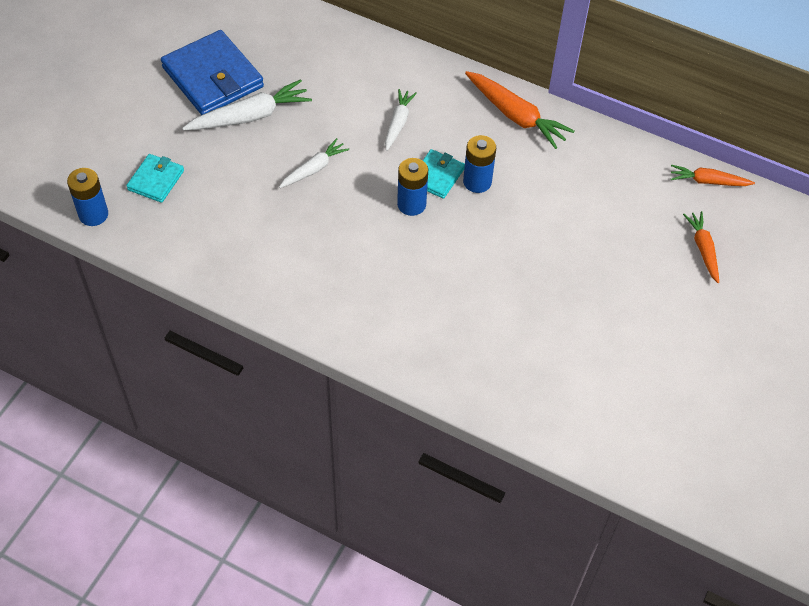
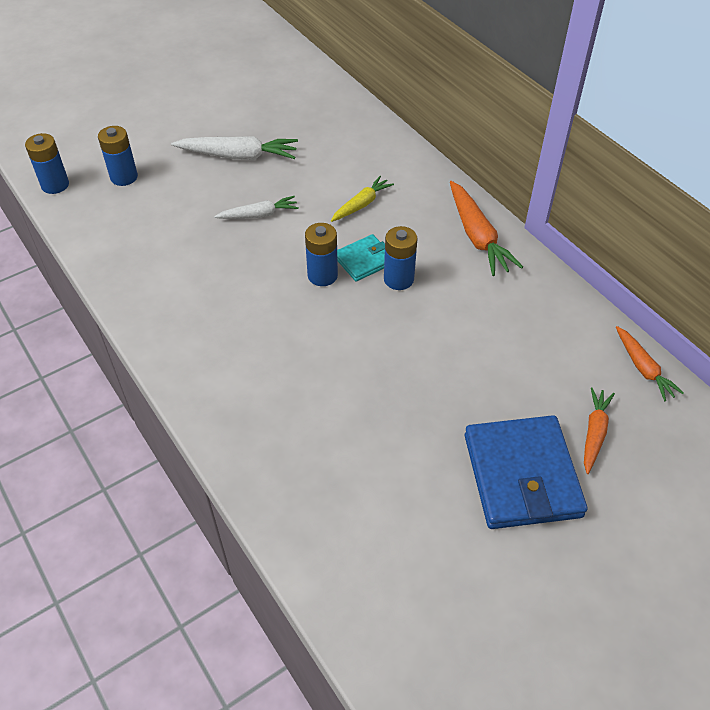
camera: 30 degrees right, 5 degrees down
(156, 180) = (124, 177): turquoise wallet -> blue battery
(213, 77) = (232, 117): blue wallet -> blue wallet (522, 475)
(398, 123) = (361, 204): white carrot -> yellow carrot
(708, 181) = (643, 368): orange carrot -> orange carrot turned 150 degrees counterclockwise

